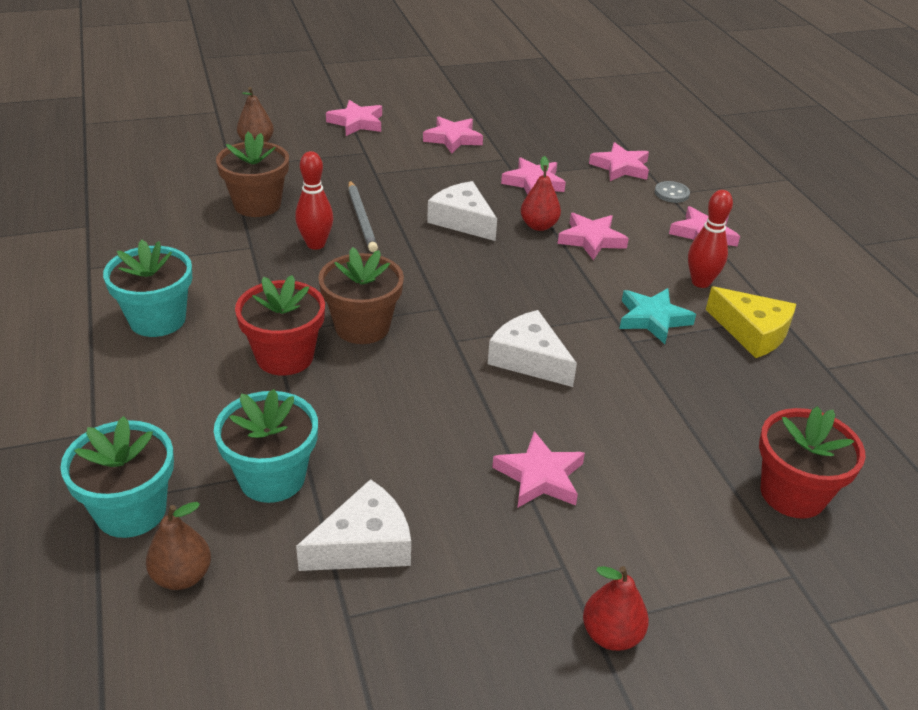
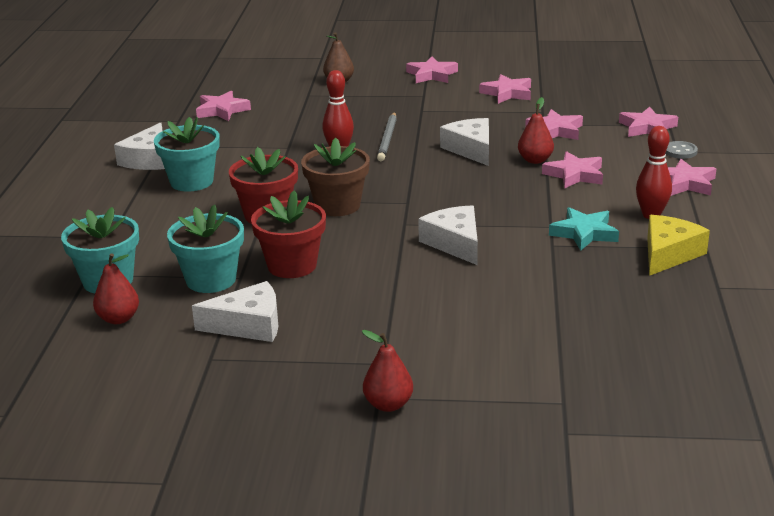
camera: 25 degrees right, 10 degrees down
(79, 292) = (148, 159): none -> white cheese
(182, 576) = (118, 319): brown pear -> red pear
(257, 204) = (311, 121): brown flower pot -> none
(540, 476) = (406, 312): pink star -> pink star (222, 110)
(752, 332) = (669, 254): yellow cheese -> yellow cheese turned 120 degrees counterclockwise
(792, 494) = (608, 357): red flower pot -> red flower pot (292, 265)

